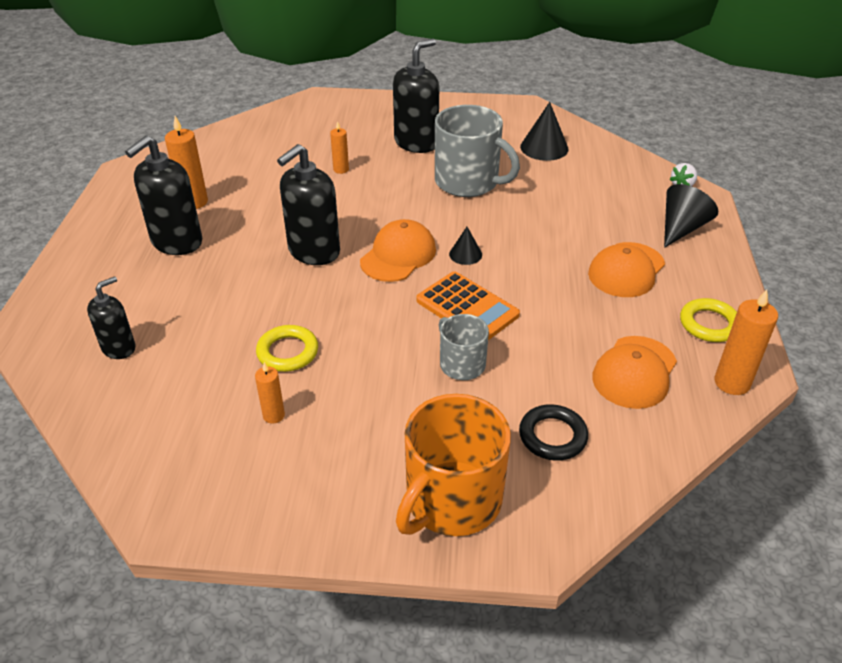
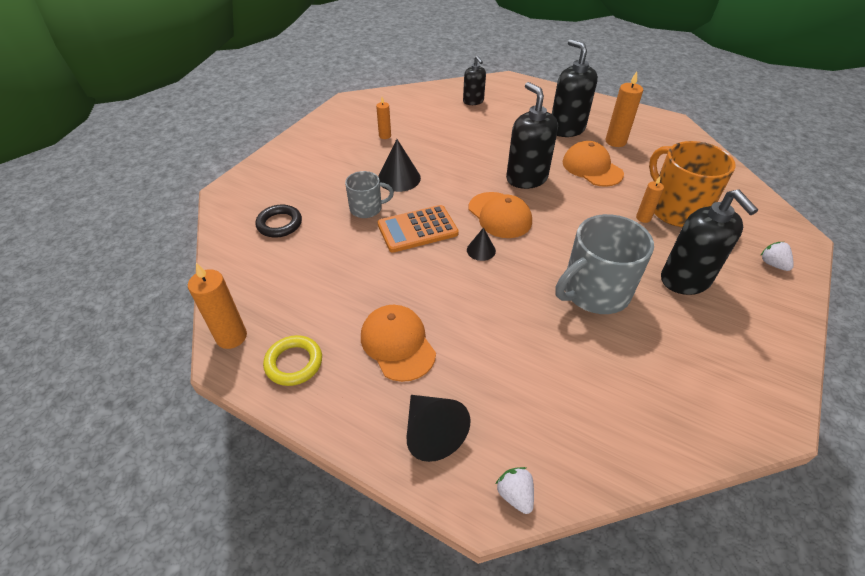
camera: 115 degrees right, 5 degrees up
(287, 352) = (430, 149): yellow ring -> none
(364, 108) = (772, 264): none -> white strawberry
(452, 500) = (278, 174): orange mug -> orange mug (676, 209)
(544, 147) = (652, 387): black cone -> black cone (399, 178)
(634, 372) = (290, 286): orange cap -> orange cap (592, 168)

